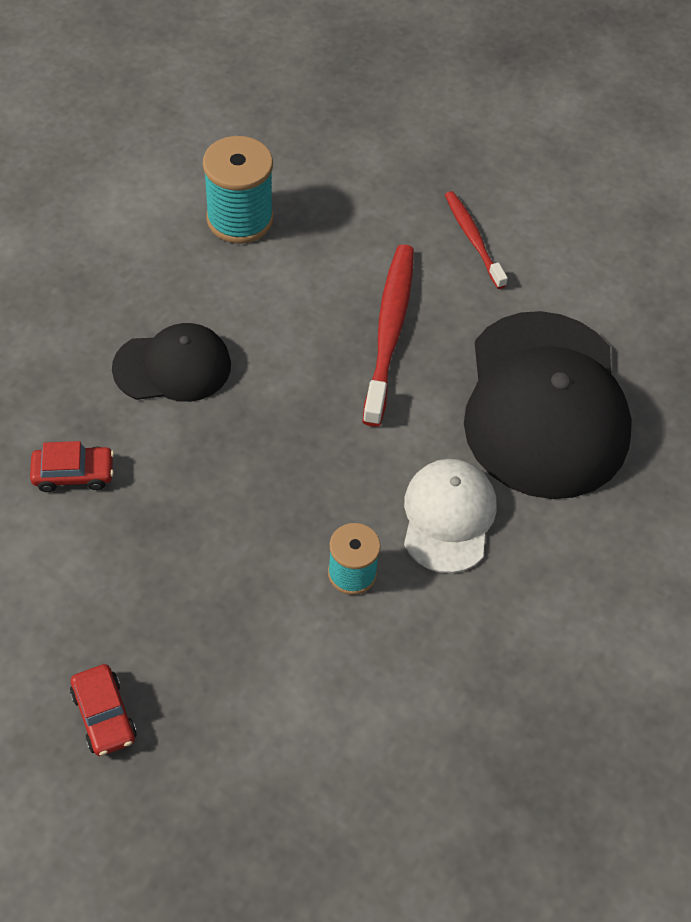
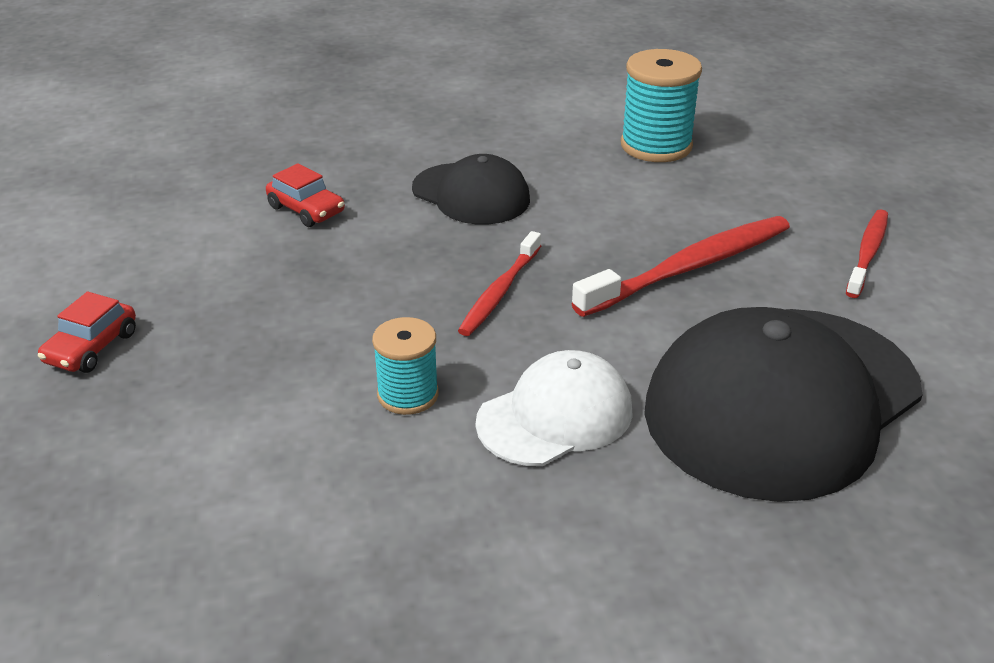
camera: 50 degrees right, 20 degrees down
(303, 445) = (499, 292): none -> red toothbrush

